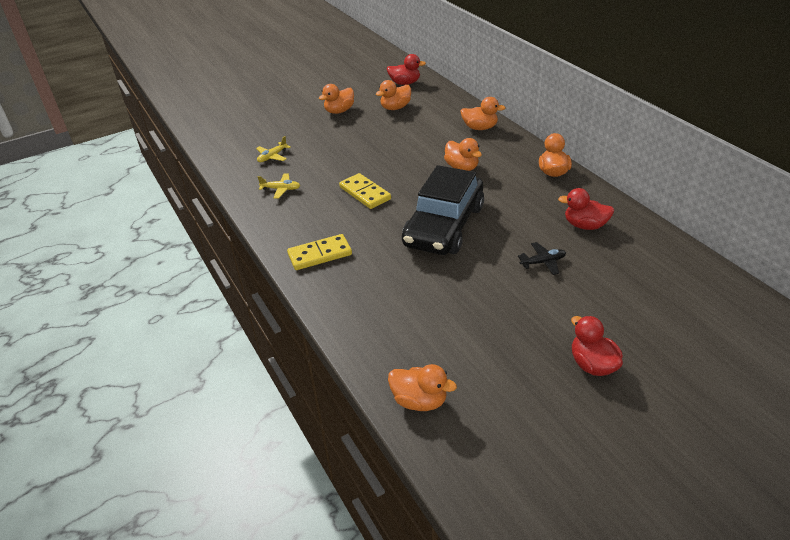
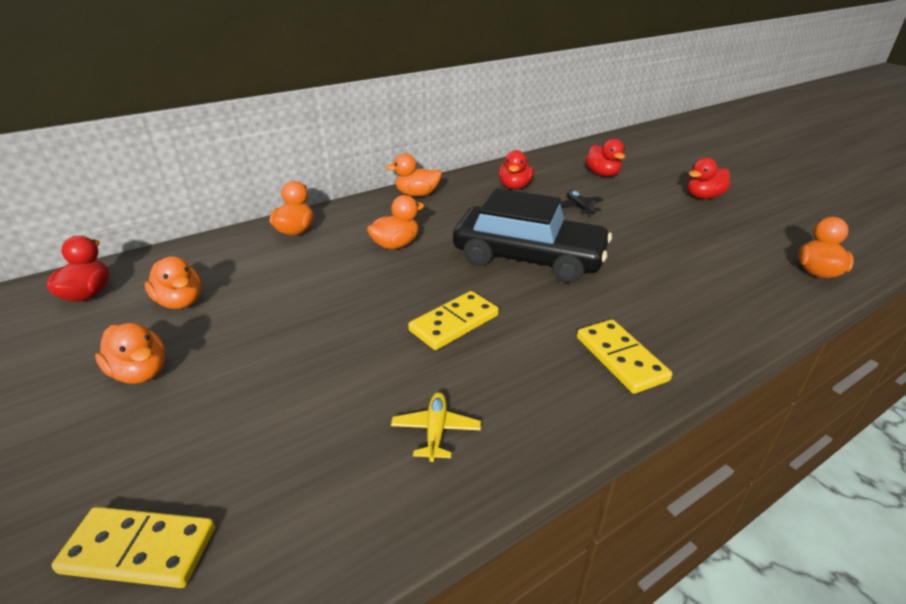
camera: 95 degrees left, 5 degrees down
(246, 133) = (139, 549): none -> yellow domino
(272, 156) = (297, 465): yellow plane -> none
(640, 291) = (602, 174): none -> red duck

